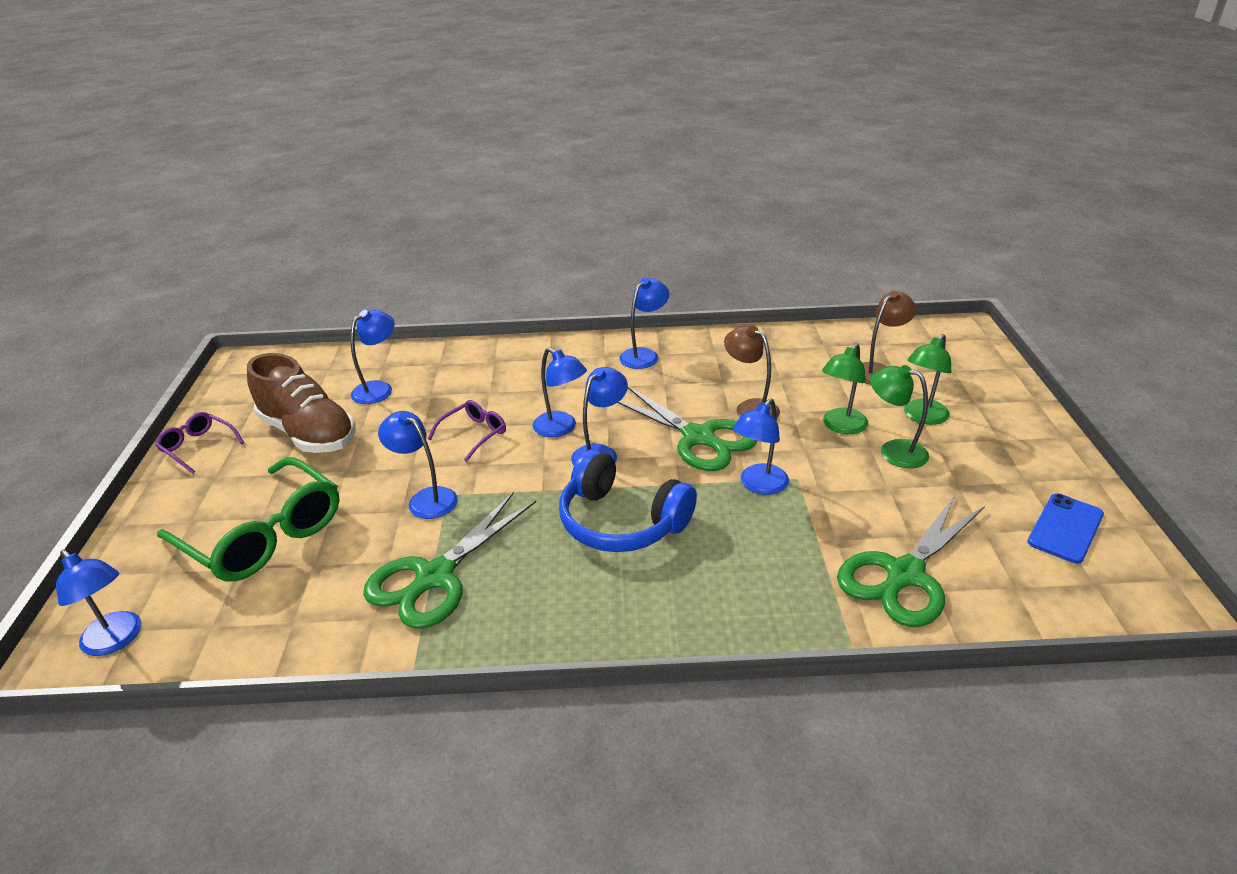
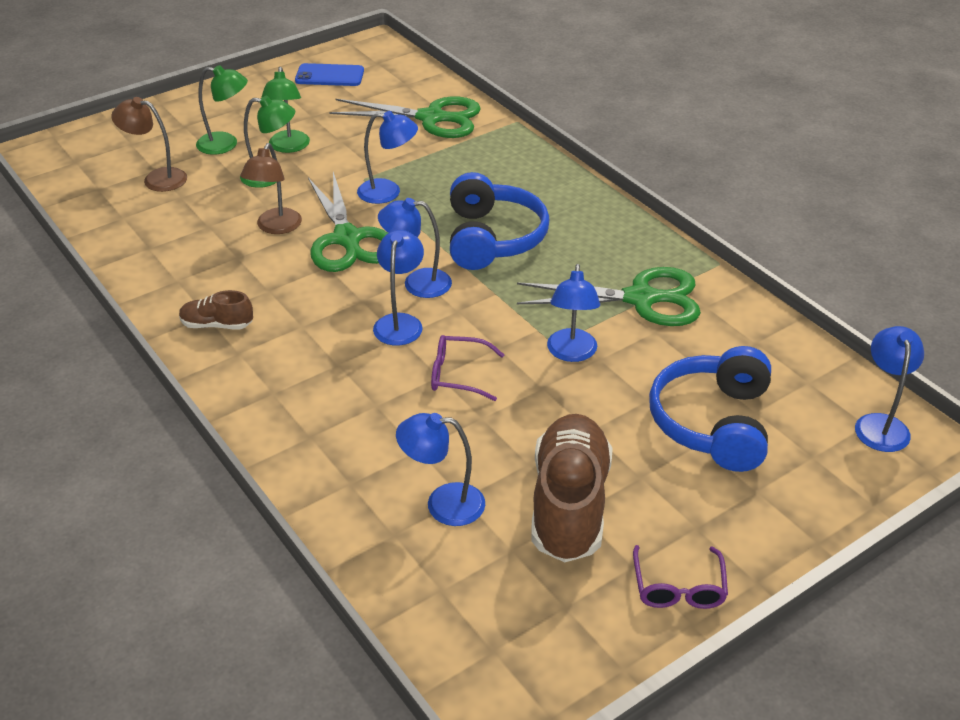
camera: 125 degrees left, 5 degrees up
(265, 536) = (713, 423): green glasses -> blue headphones
(644, 355) = (217, 325): blue lamp -> brown shoe
(699, 438) = (347, 239): green scissors -> green scissors turned 150 degrees clockwise

